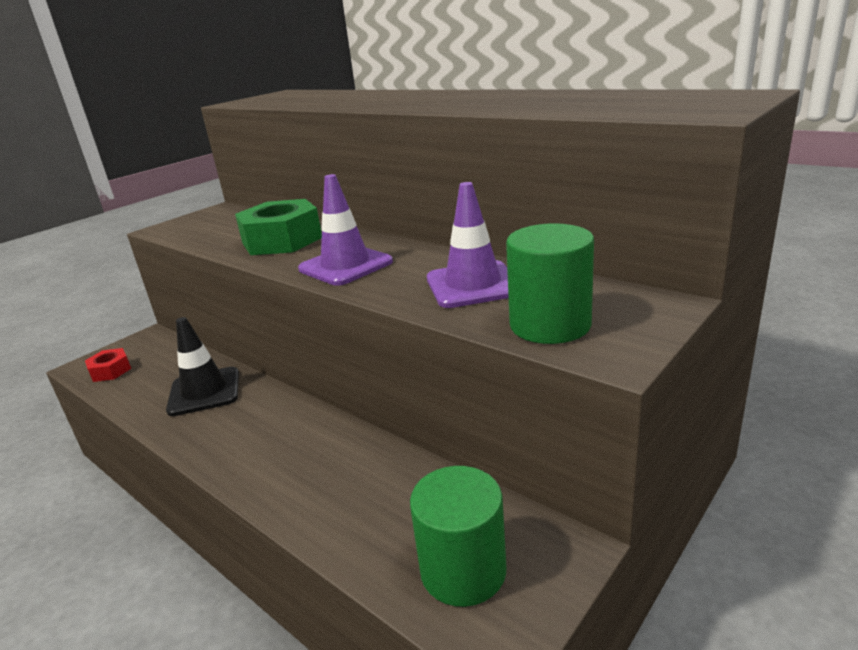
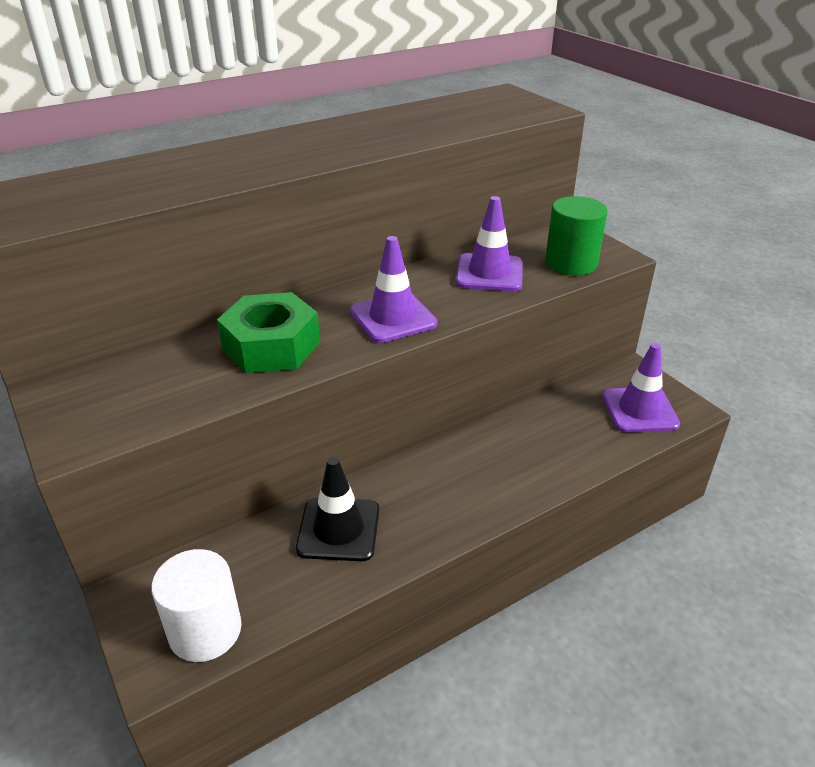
camera: 75 degrees left, 10 degrees up
(110, 371) = (205, 630): red nut -> white cylinder
(463, 570) = (639, 410): green cylinder -> purple traffic cone

